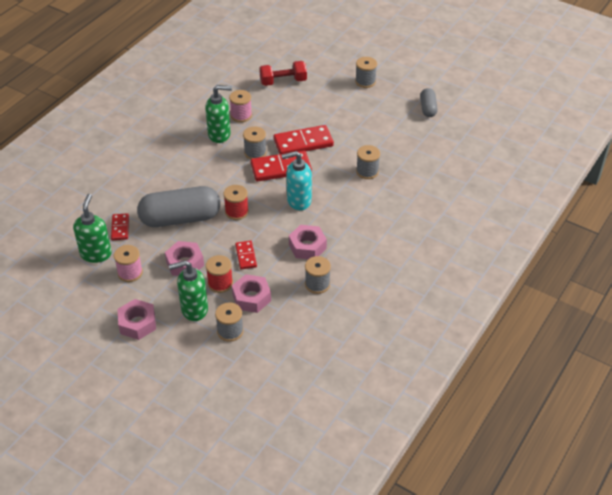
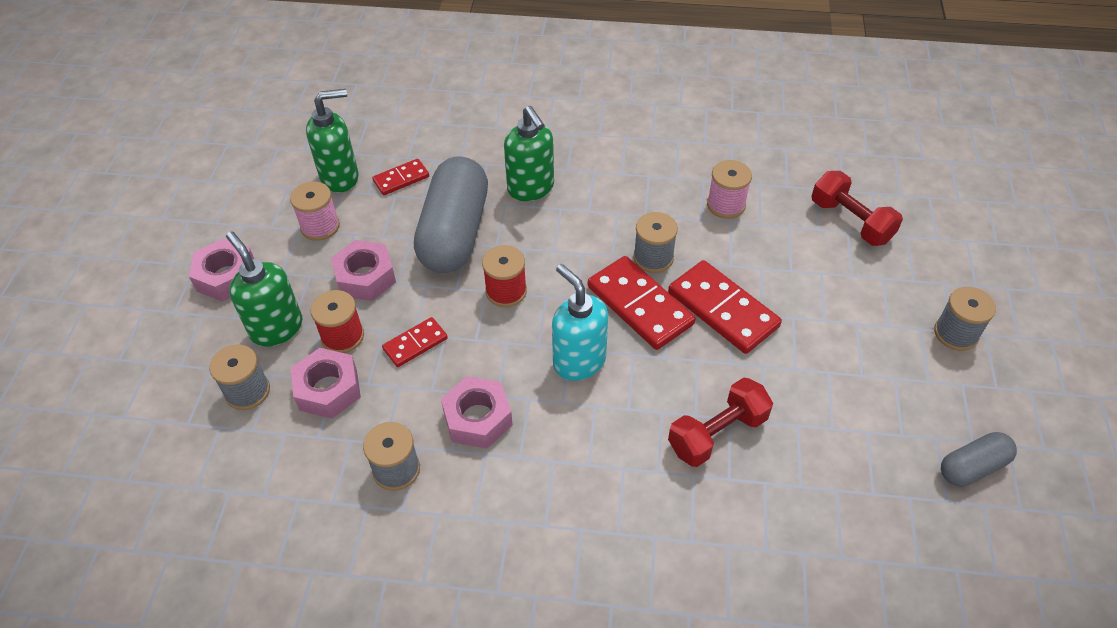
camera: 65 degrees right, 5 degrees up
(180, 218) = (455, 233): grey capsule -> grey capsule turned 45 degrees clockwise
(219, 134) = (663, 199): green soap dispenser -> green soap dispenser (531, 188)
(367, 171) = (717, 433): grey spool -> red dumbbell

